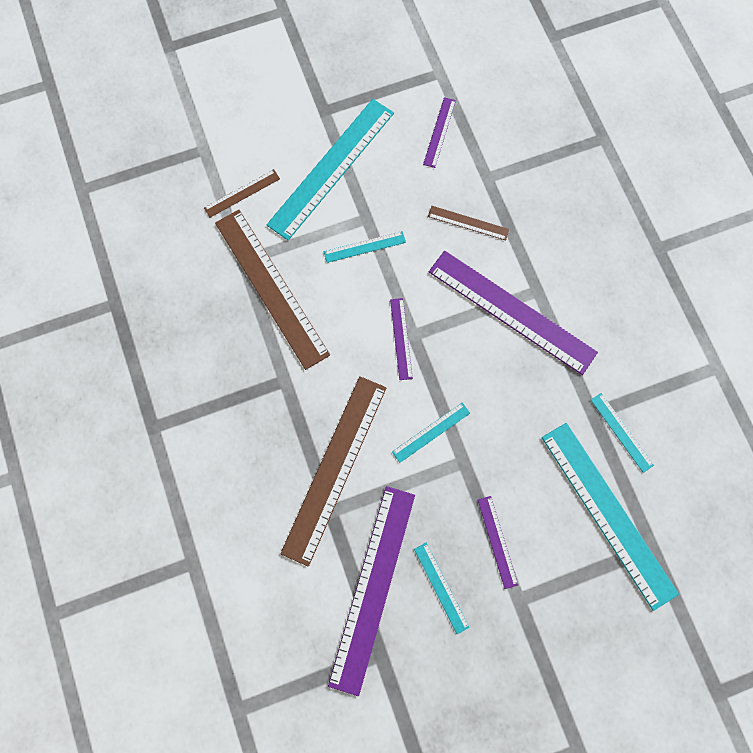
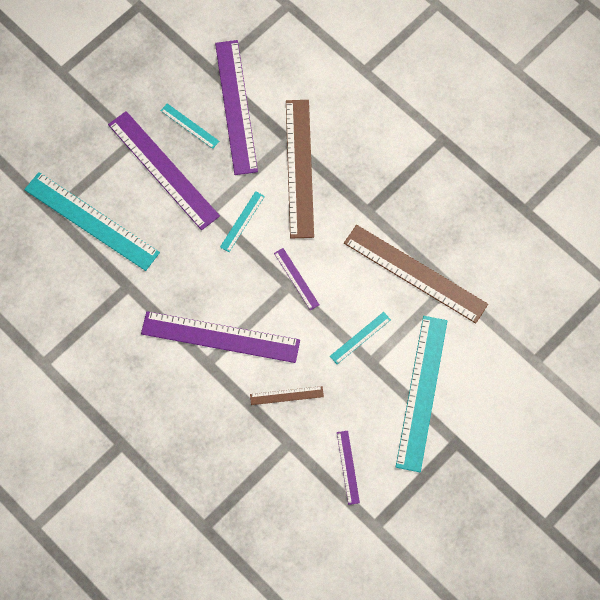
camera: 155 degrees right, 5 degrees down
(242, 193) = (481, 338): brown ruler -> none
(497, 541) = (163, 170): purple ruler -> purple ruler, size x2.19
(621, 432) = (101, 282): turquoise ruler -> none

